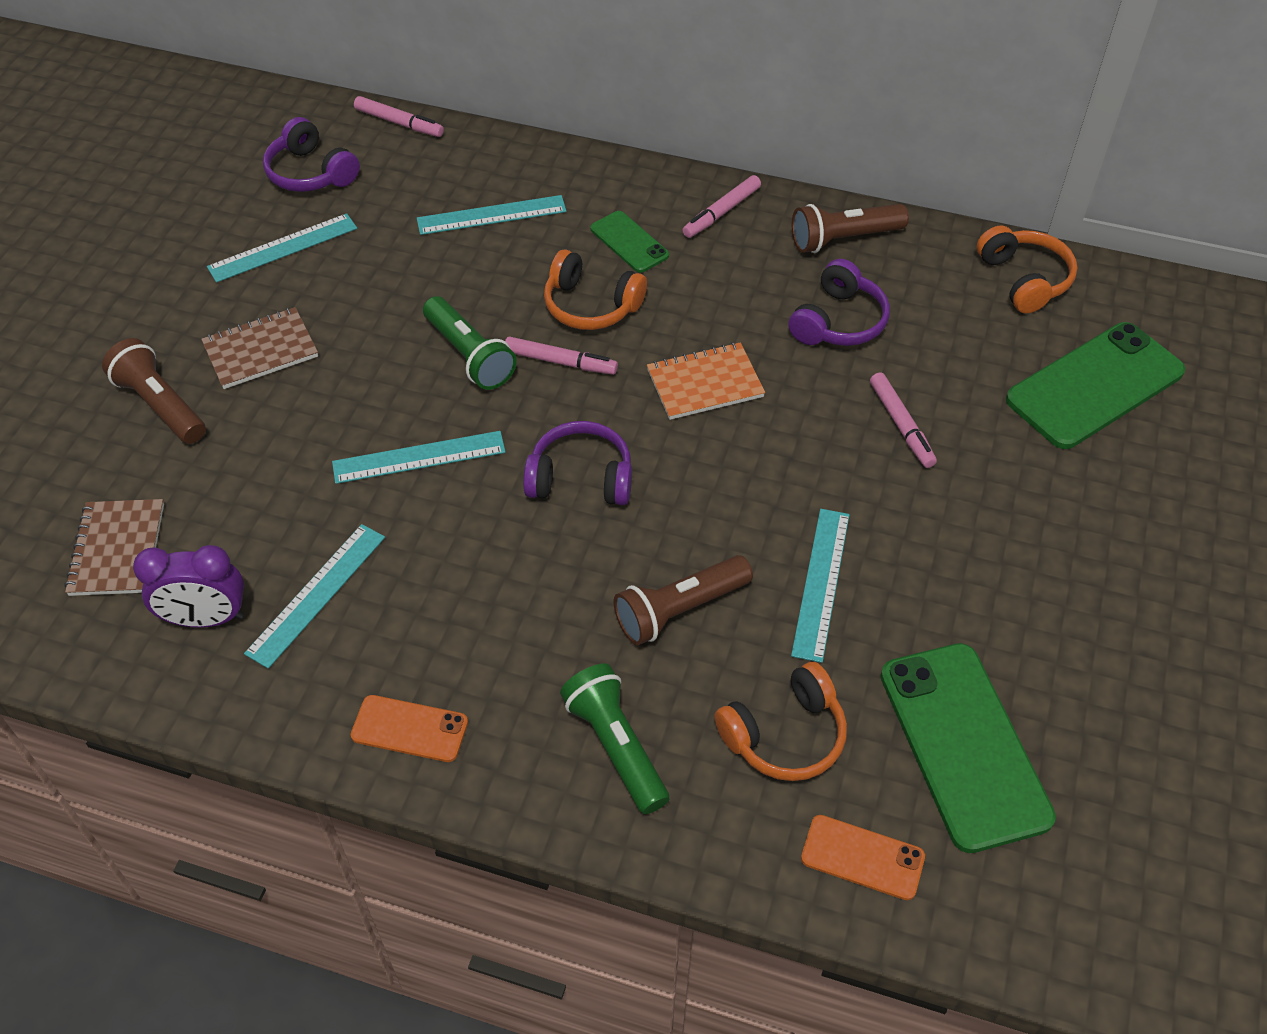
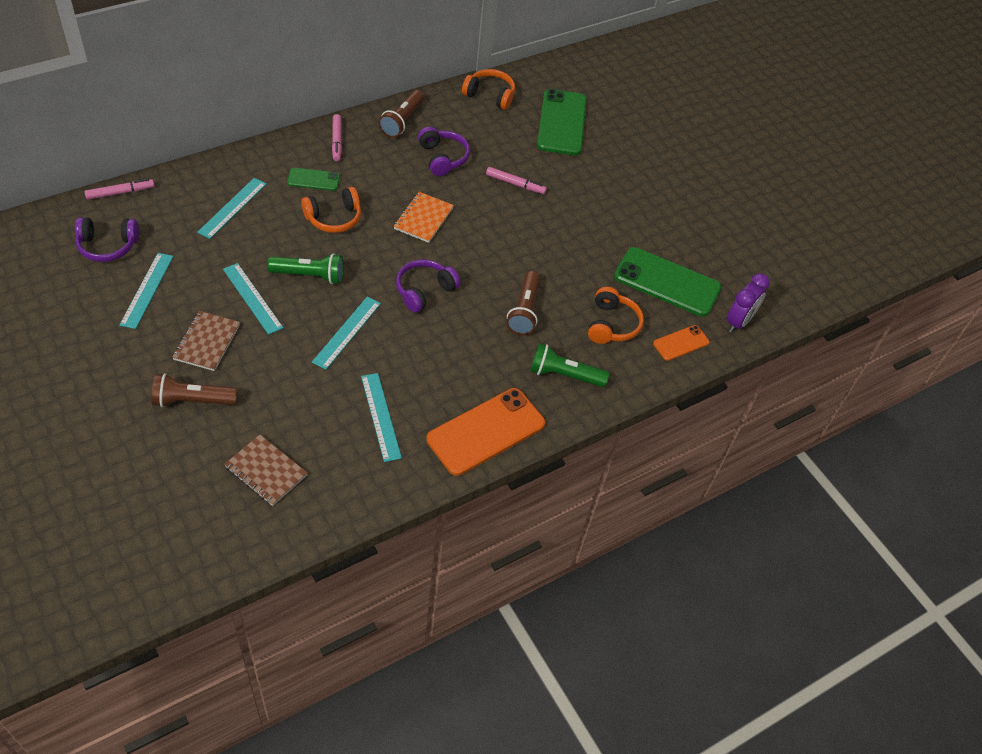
camera: 55 degrees left, 0 degrees up
(206, 618) = (348, 463): purple clock -> purple clock (738, 322)
(409, 729) = (486, 431): orange phone -> orange phone, size x1.95
(560, 362) = (353, 251): pink marker -> none
(821, 583) = (559, 263): turquoise ruler -> turquoise ruler (252, 298)

